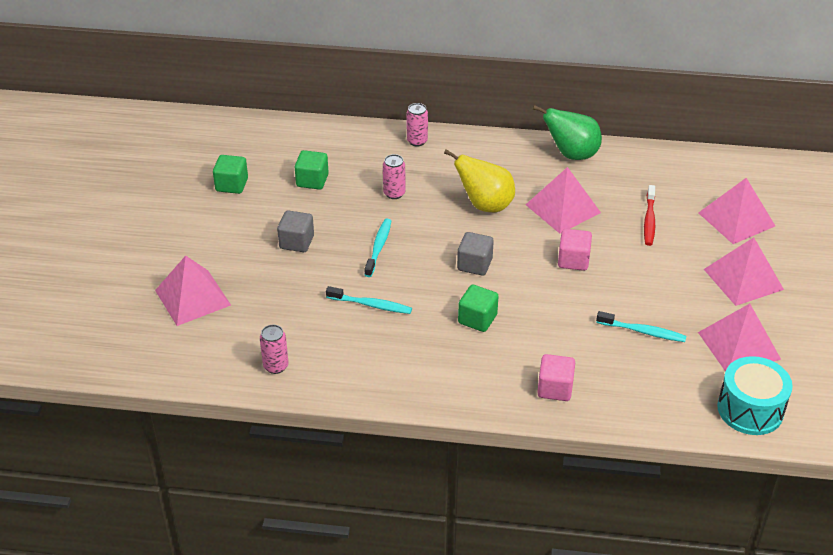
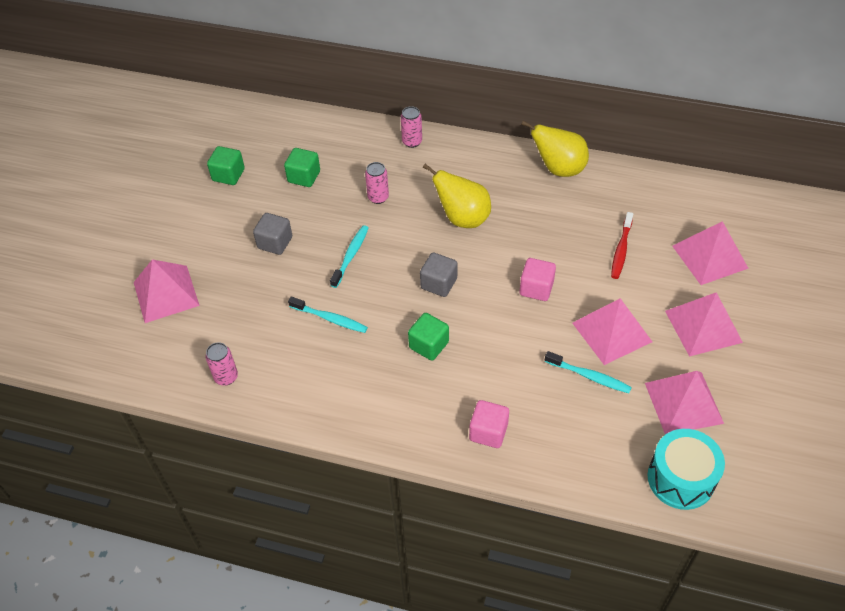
camera: 10 degrees right, 10 degrees up
(563, 208) = (538, 229): pink pyramid -> pink pyramid (612, 332)
(571, 154) = (558, 169): green pear -> yellow pear

